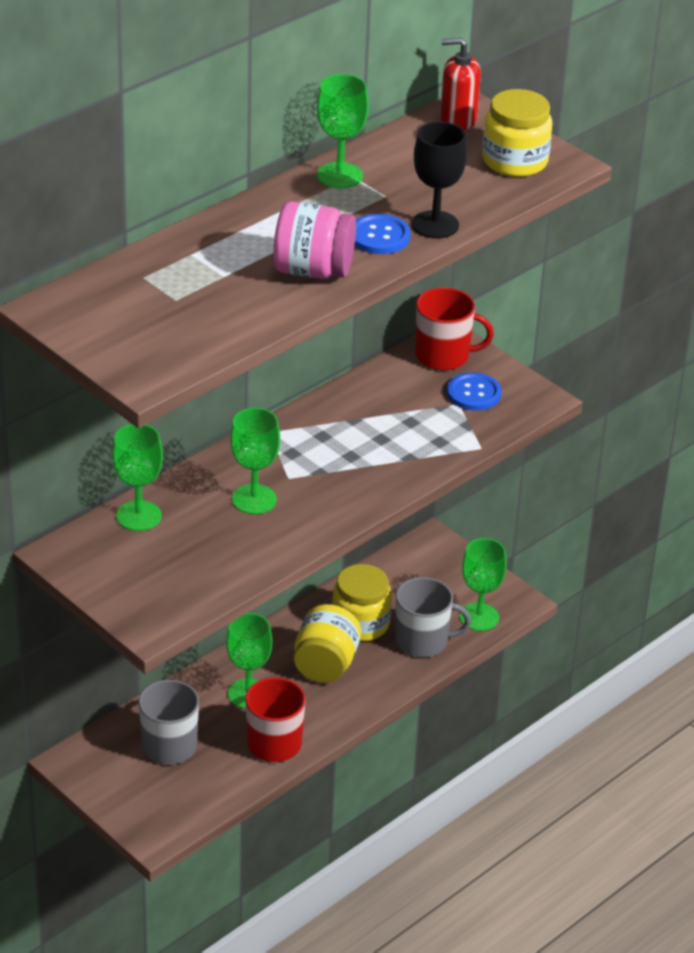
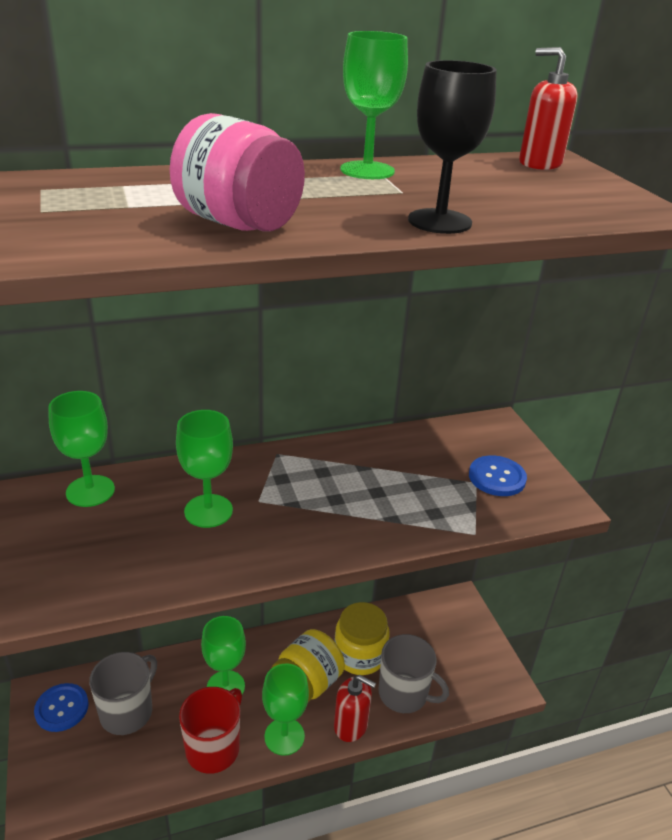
camera: 25 degrees right, 5 degrees down
(379, 236) = (358, 216): blue button -> blue button (62, 708)
(388, 682) = (351, 725): none -> red soap dispenser
(443, 356) = (486, 436): red mug -> none
(479, 617) = (467, 688): green goblet -> green goblet (284, 736)
(515, 161) = (586, 198): yellow jar -> none

